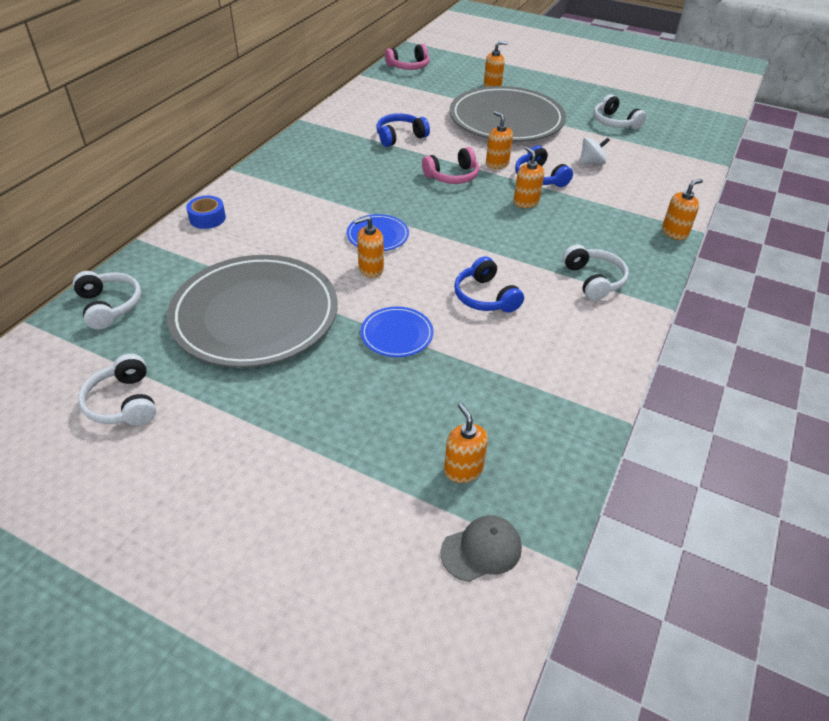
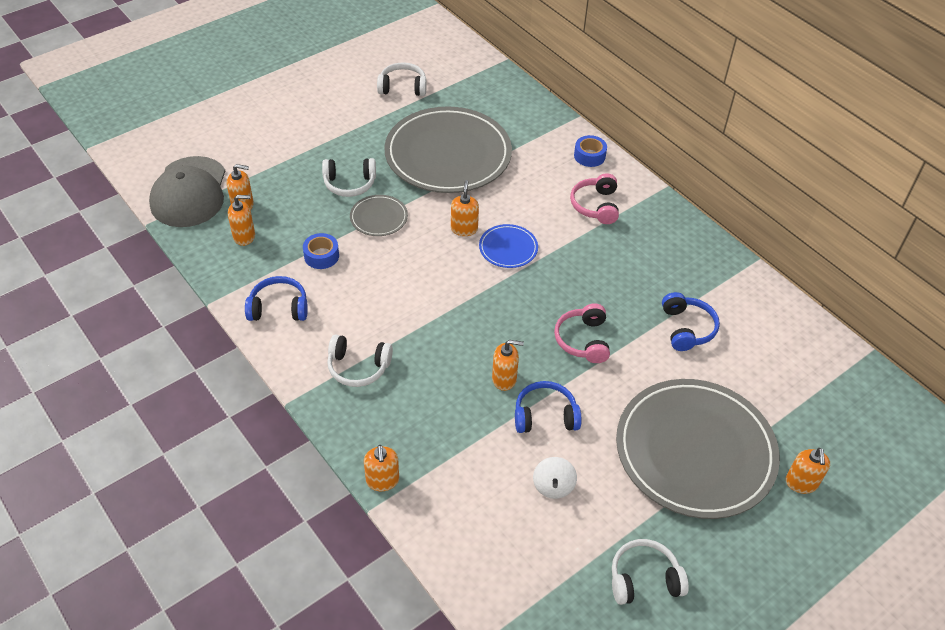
camera: 115 degrees right, 5 degrees up
(110, 306) = (501, 93): white headphones -> white headphones (349, 184)
(397, 334) = (379, 218): blue plate -> grey plate
(409, 66) = (891, 411): pink headphones -> pink headphones (595, 205)
(481, 550) = (189, 192): grey cap -> grey cap, size x1.96
(485, 297) = (385, 283): blue headphones -> blue headphones (279, 307)
(487, 357) = (321, 256): none -> blue tape
(497, 164) = (591, 390): orange soap dispenser -> orange soap dispenser (244, 236)

